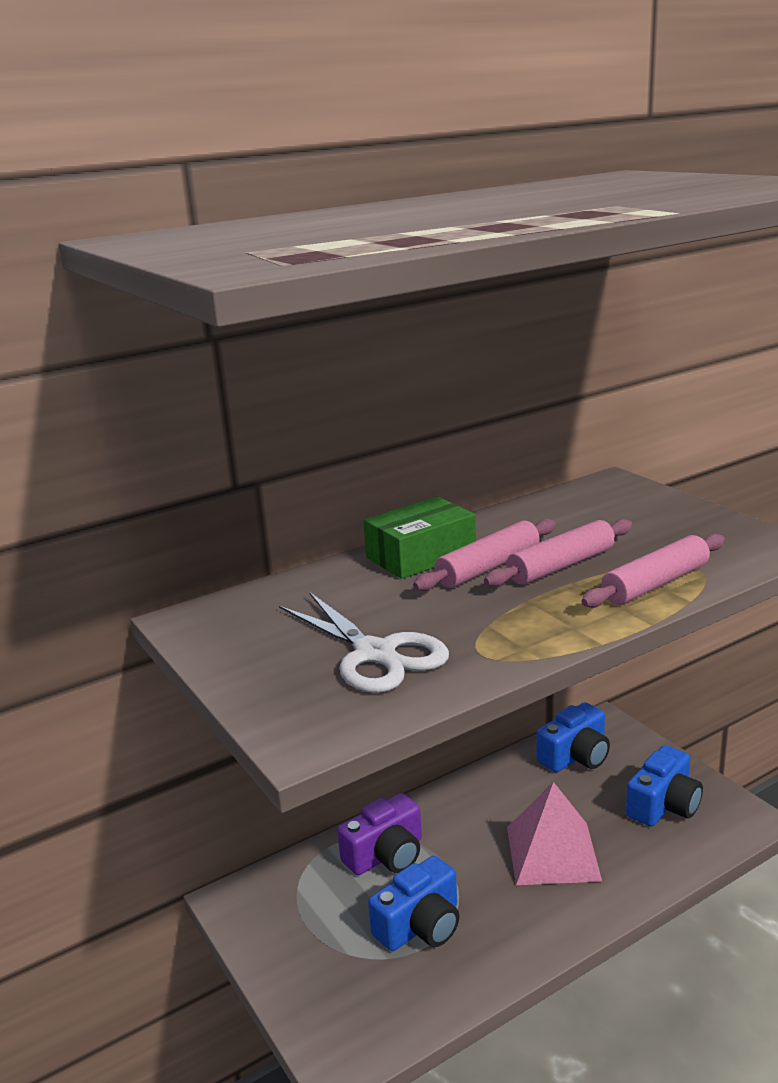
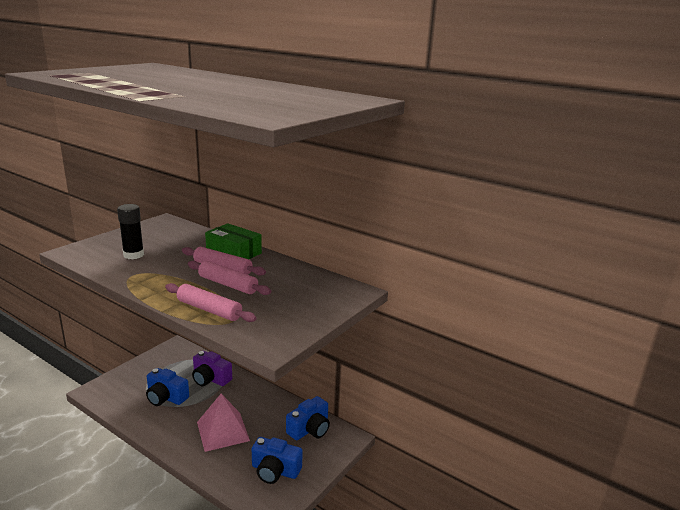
camera: 65 degrees right, 0 degrees up
(375, 654) = (133, 255): white scissors -> black glue stick
(575, 756) = (309, 429): blue camera -> blue camera turned 75 degrees counterclockwise

